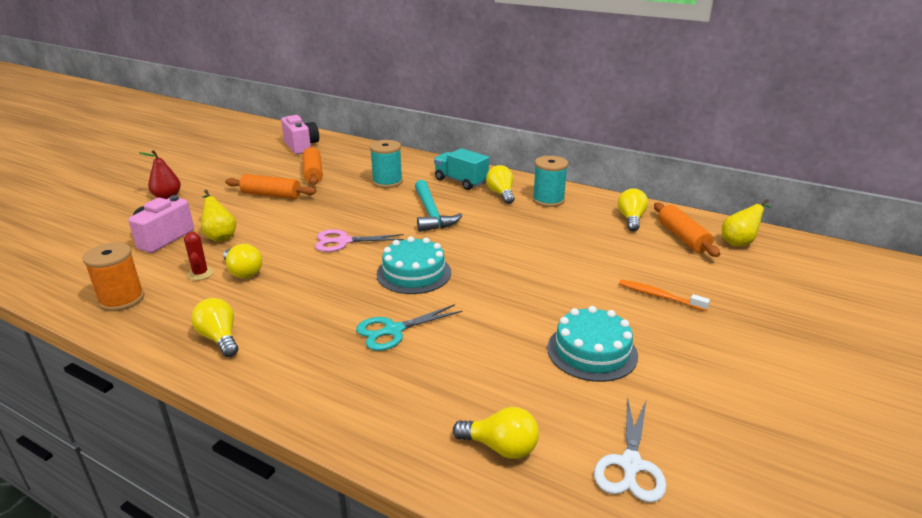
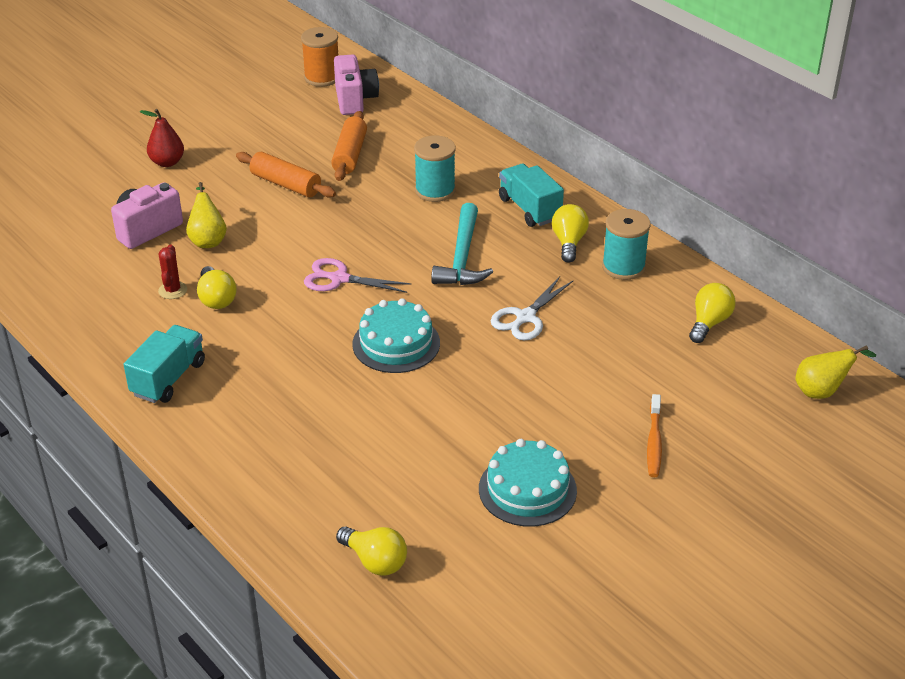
camera: 20 degrees right, 10 degrees up
(122, 299) = (88, 307): orange spool -> orange spool (322, 77)
(219, 338) = (168, 378): yellow light bulb -> turquoise truck
(393, 331) = (338, 412): turquoise scissors -> none
(630, 465) = (481, 610): white scissors -> white scissors (525, 317)
(659, 296) = (654, 442): orange toothbrush -> orange toothbrush turned 135 degrees counterclockwise
(682, 237) = (753, 366): orange rolling pin -> none

